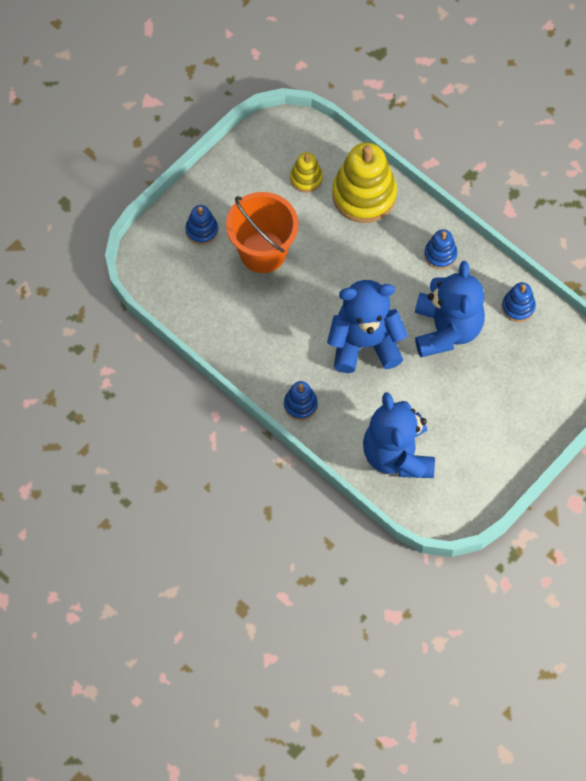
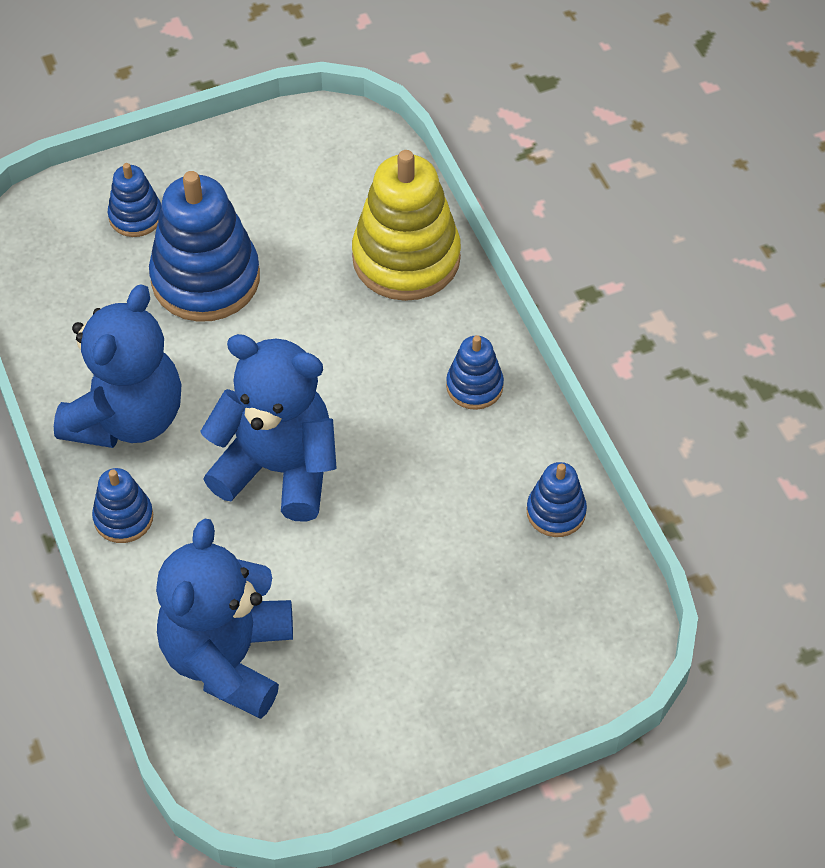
camera: 25 degrees right, 10 degrees down
(263, 252) = (205, 279): orange bucket -> blue stacking toy
(306, 178) = (333, 204): yellow stacking toy -> none
(446, 329) = (420, 499): blue teddy bear -> blue teddy bear (127, 417)

